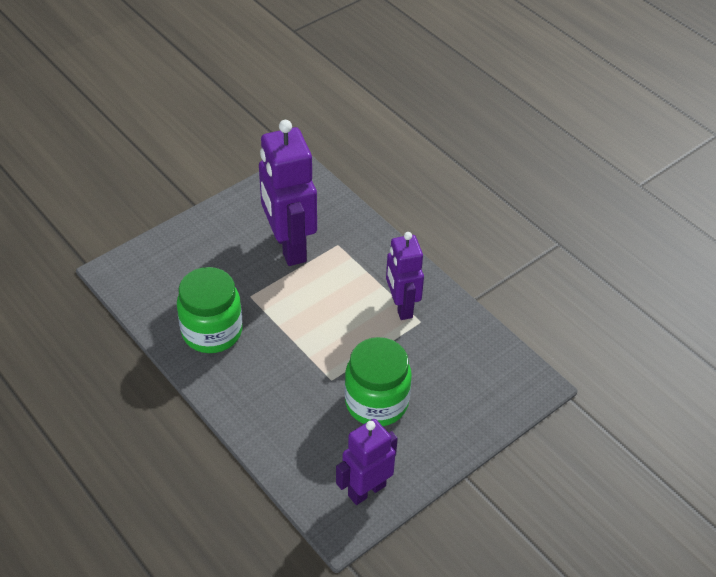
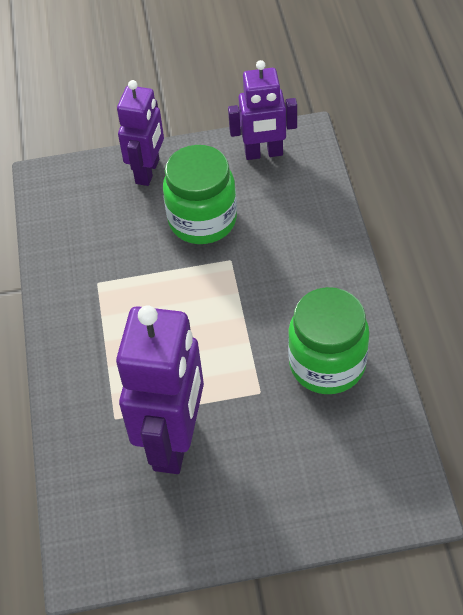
camera: 145 degrees left, 5 degrees up
(401, 307) = (104, 306): purple robot -> purple robot (148, 171)

